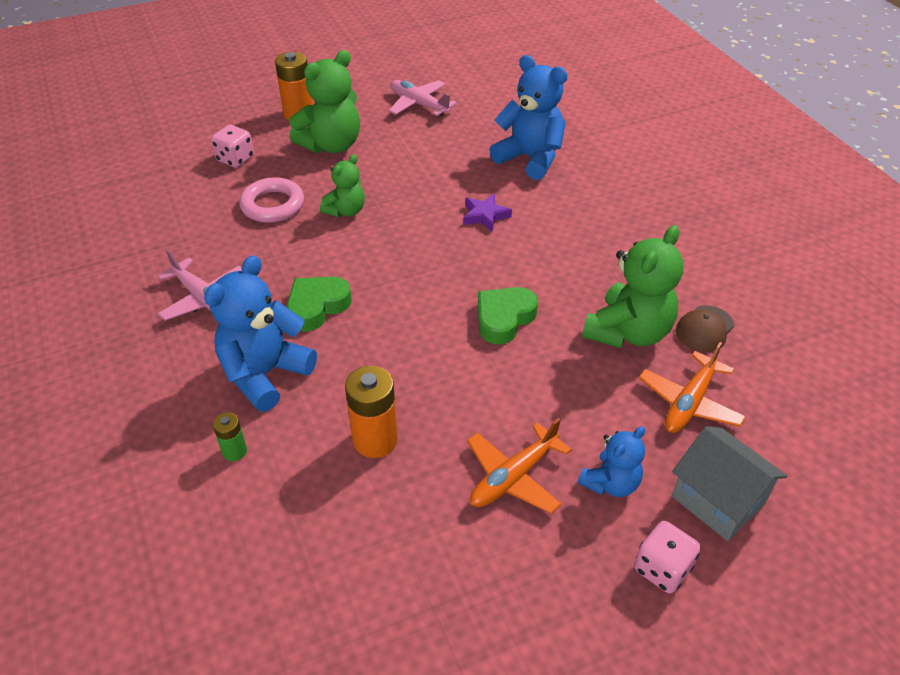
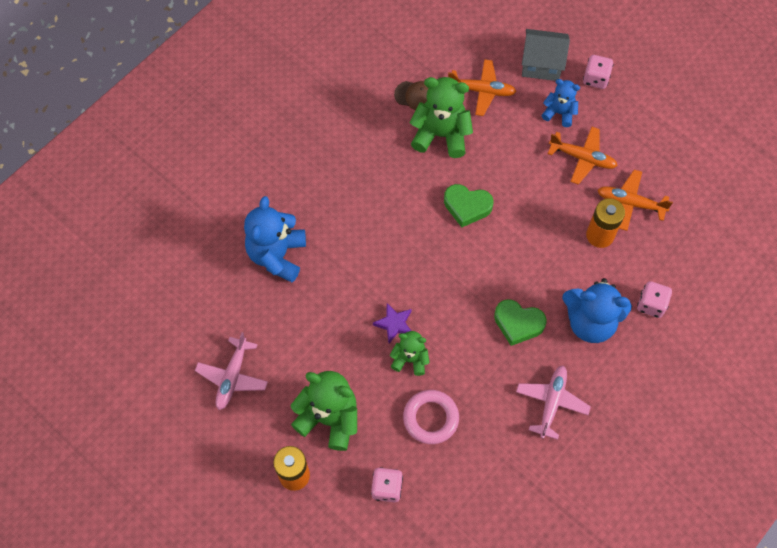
camera: 115 degrees left, 20 degrees up
(234, 451) = (651, 304): green battery -> pink dice
(402, 503) = (630, 203): none -> orange plane
(485, 216) = (367, 259): purple star -> purple star (394, 324)
(718, 500) = (541, 64): grey house -> grey house turned 75 degrees clockwise

